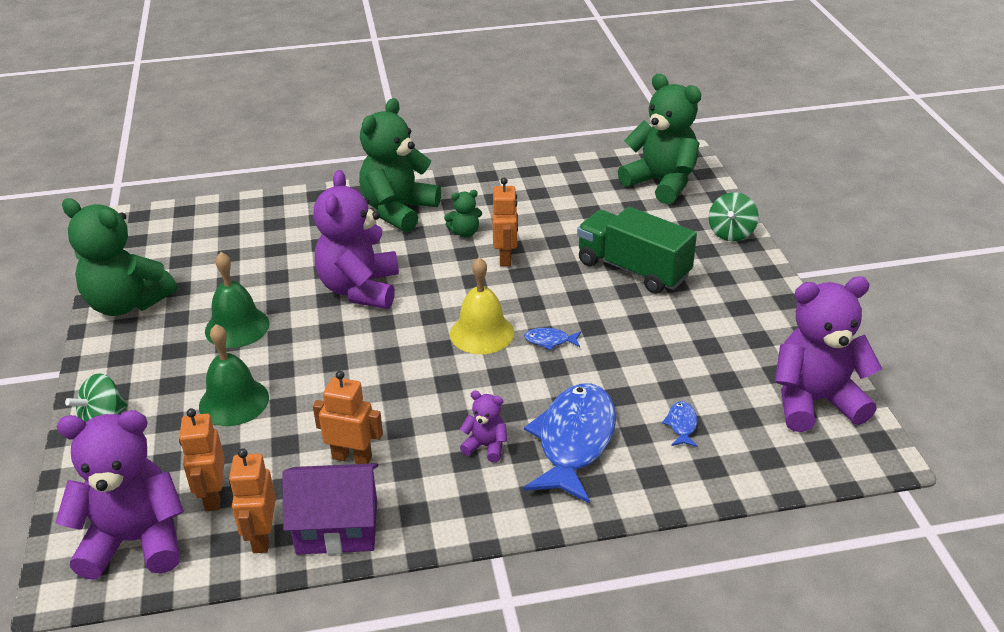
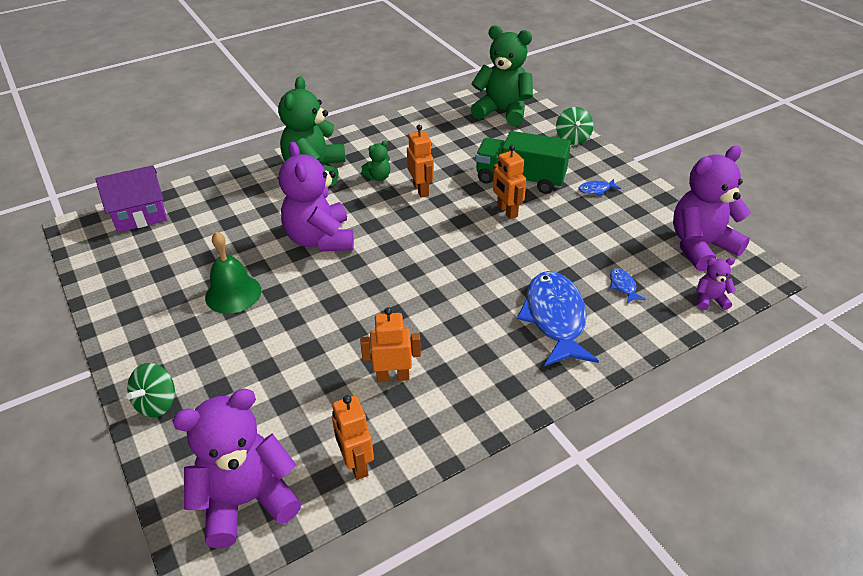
camera: 20 degrees left, 5 degrees up
(127, 303) = (121, 296): green teddy bear -> none
(213, 496) = (294, 441): orange robot -> orange robot (507, 211)
(234, 401) = (266, 356): green bell -> none
(337, 527) = (414, 437): purple house -> purple house (140, 215)
(482, 333) = (437, 252): yellow bell -> none
(486, 446) = (492, 339): purple teddy bear -> purple teddy bear (710, 300)
(550, 341) = (492, 246): blue fish -> blue fish (596, 190)

